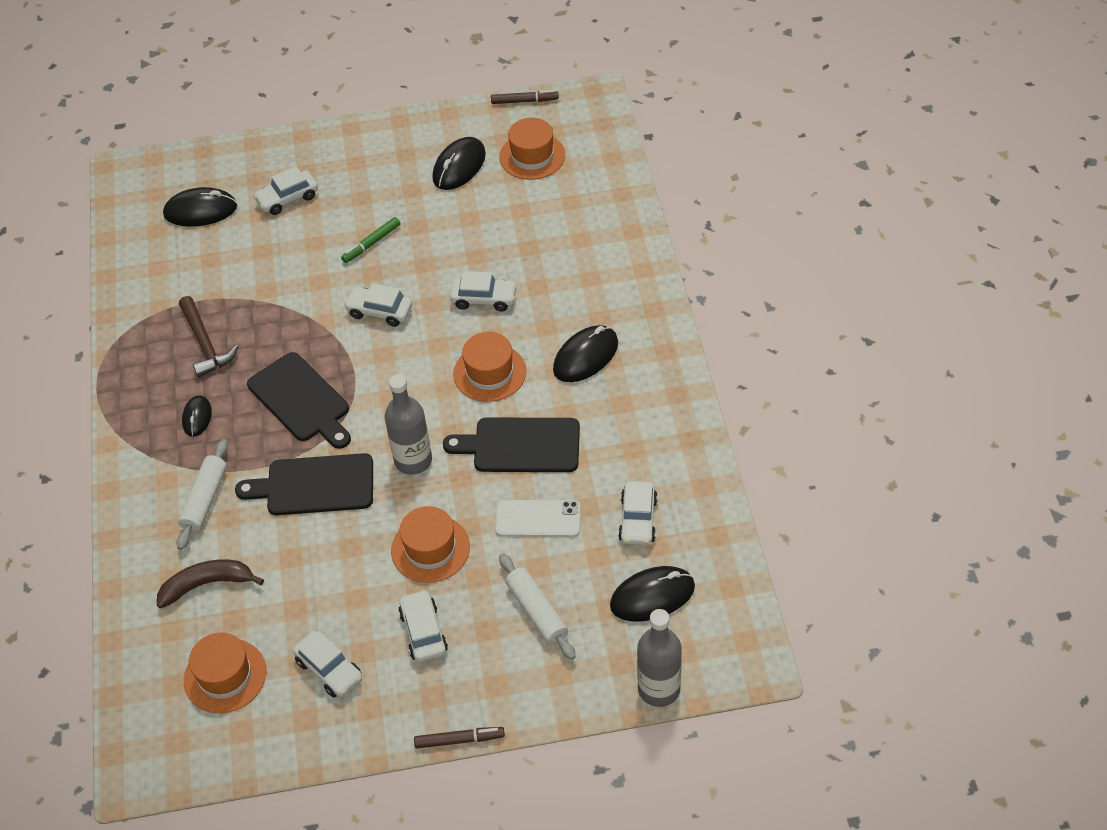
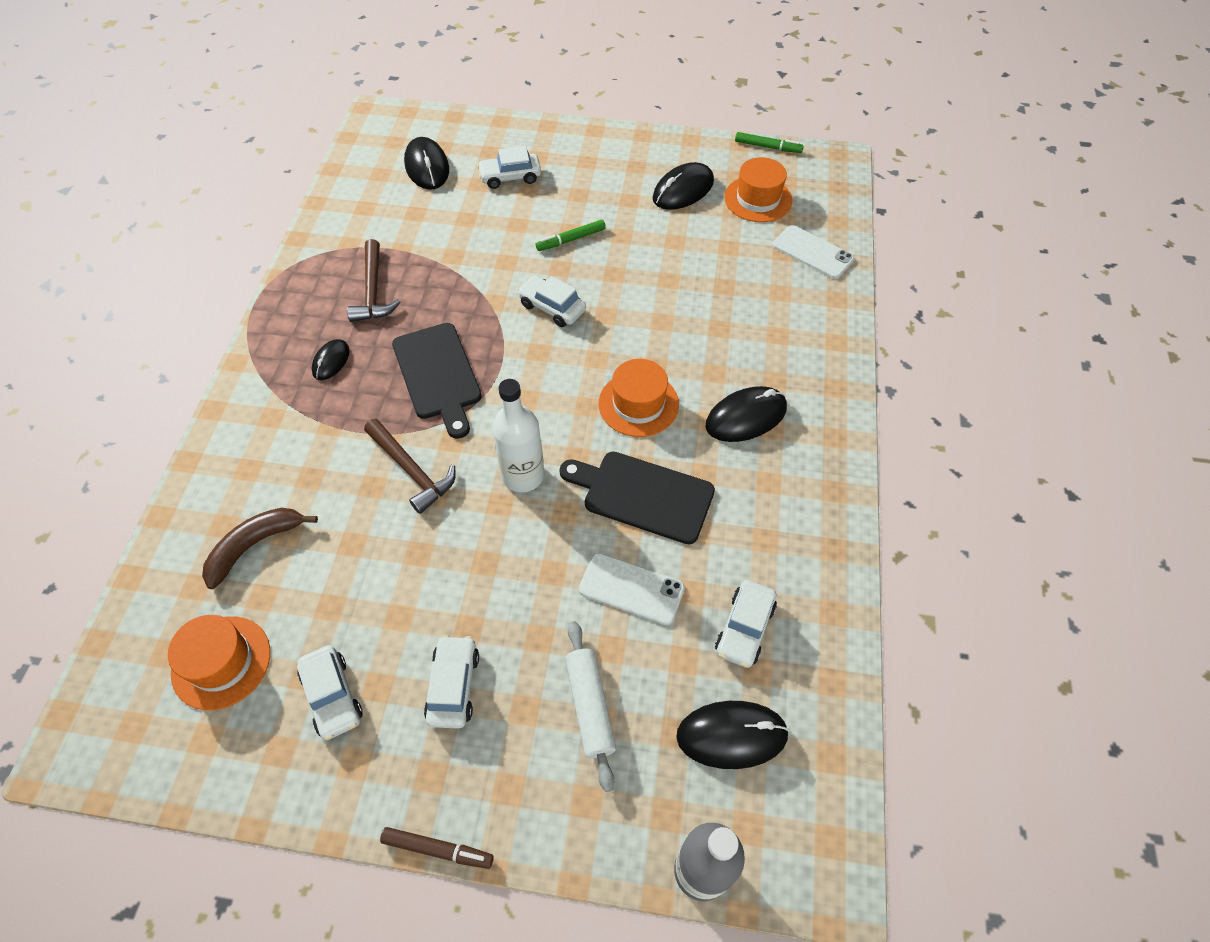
camera: 15 degrees right, 5 degrees up
(200, 210) = (427, 167): black mouse -> black mouse turned 60 degrees clockwise
(205, 500) = (298, 450): white rolling pin -> none
(207, 584) = (254, 545): brown banana -> brown banana turned 45 degrees counterclockwise
(314, 485) = (412, 470): black cutting board -> brown hammer
(413, 460) = (523, 475): grey bottle -> white bottle
(430, 549) = (501, 584): orange hat -> none
(484, 299) = (660, 325): white car -> none
(524, 101) = (768, 147): brown marker -> green marker
(598, 194) = (812, 252): none -> white phone

